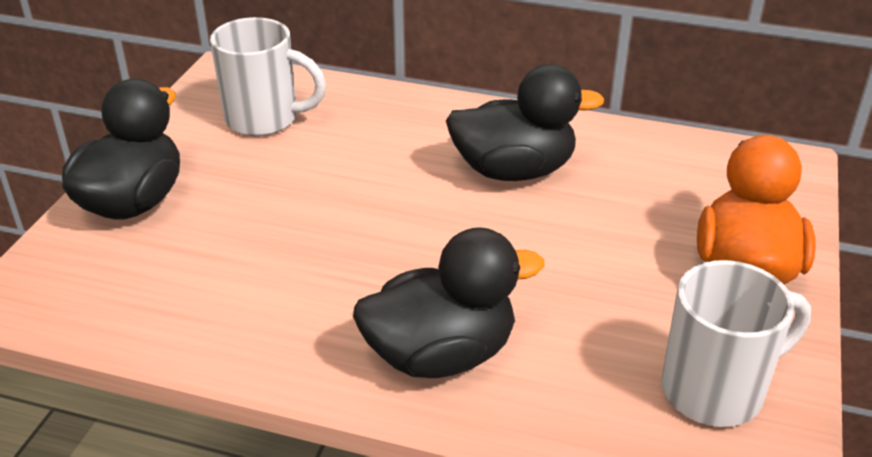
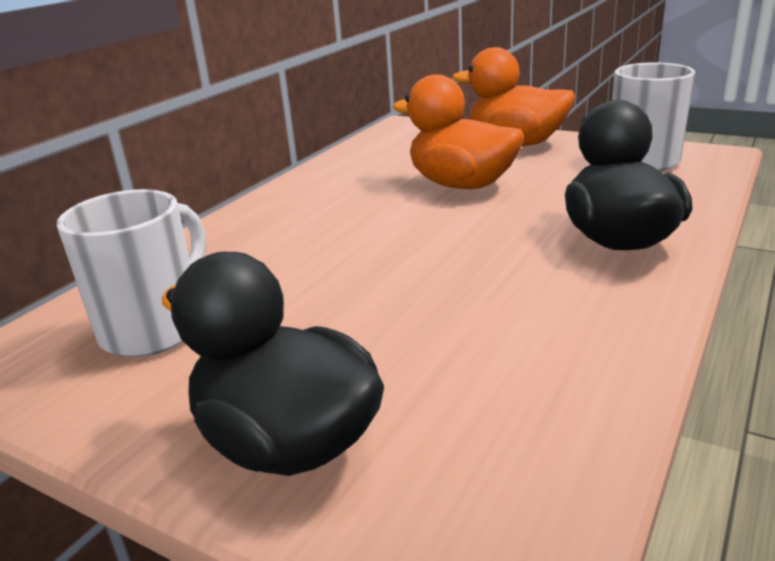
camera: 75 degrees left, 10 degrees down
(514, 170) = (361, 201): black duck -> none
(576, 233) = (461, 185): none -> orange duck

